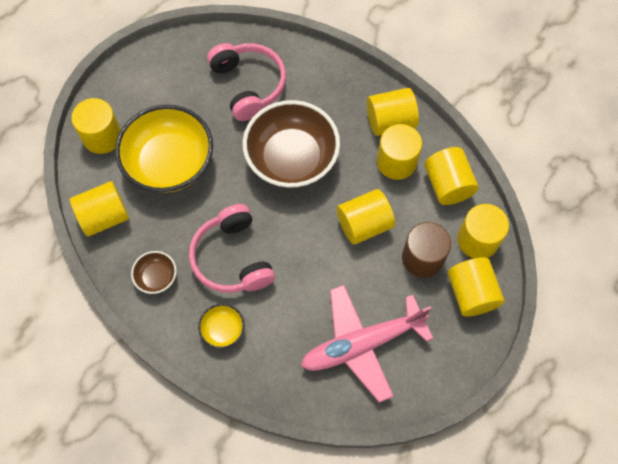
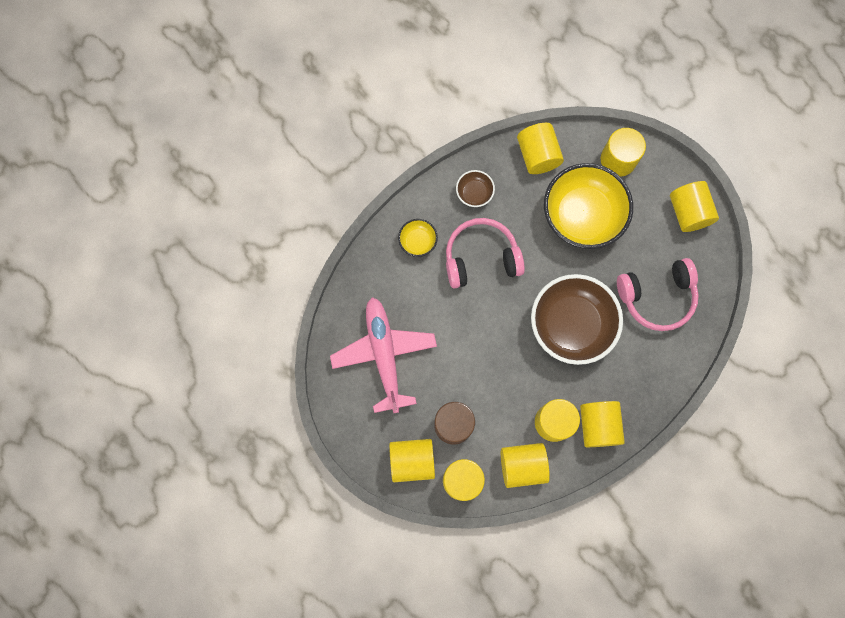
camera: 100 degrees right, 10 degrees up
(364, 224) = (494, 378): yellow cylinder -> yellow cylinder (688, 212)

